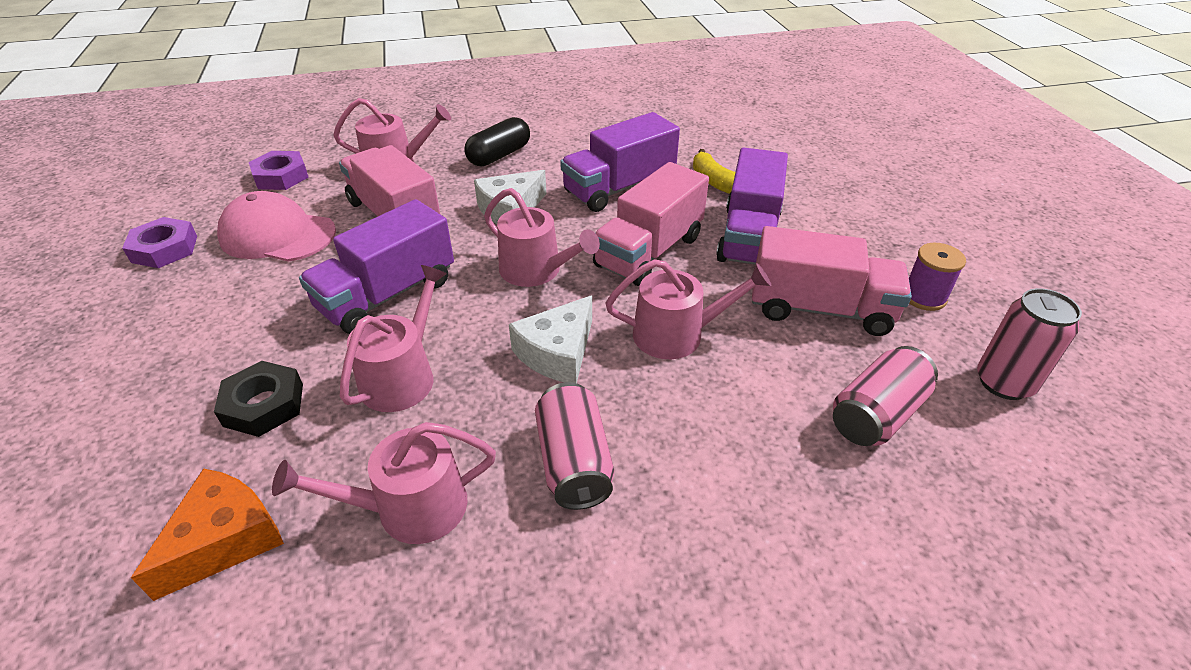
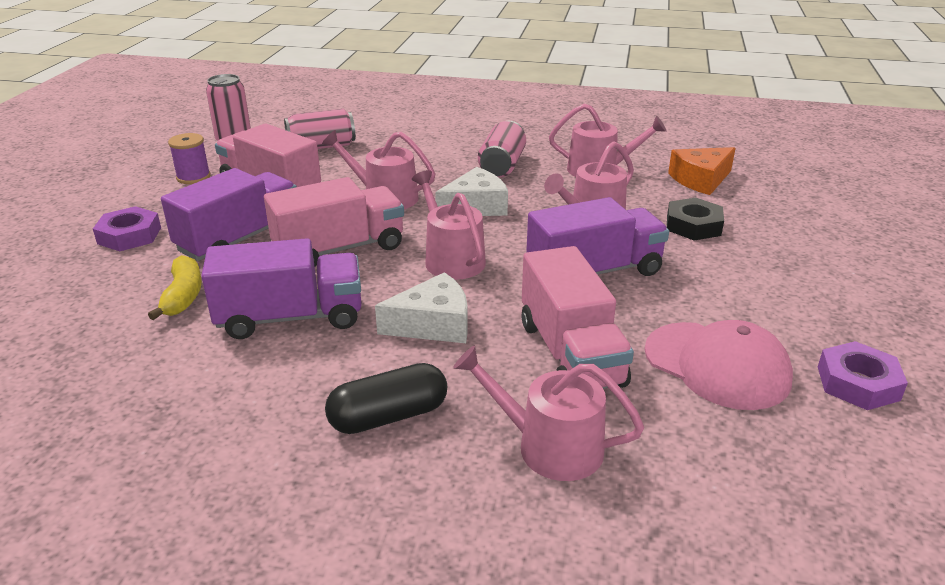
camera: 155 degrees left, 10 degrees down
(281, 176) = (737, 476): purple nut -> purple nut (129, 235)

